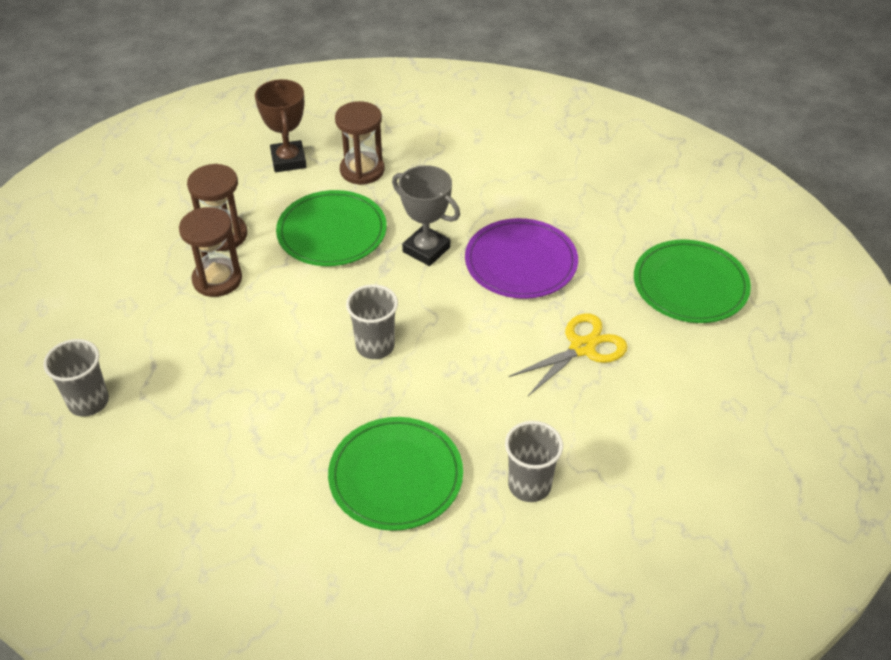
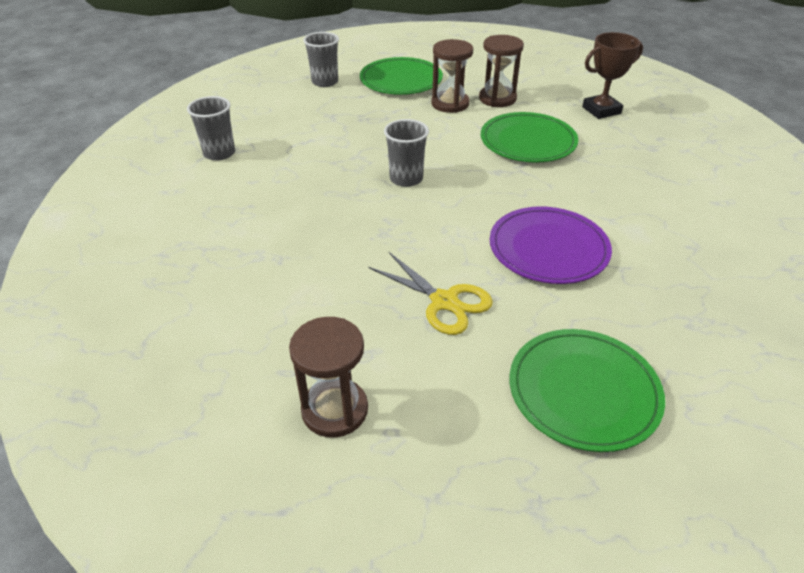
camera: 80 degrees right, 5 degrees down
(362, 170) = (616, 145): brown hourglass -> brown hourglass (335, 410)
(396, 476) = (272, 206): green plate -> green plate (401, 80)
(426, 249) = (534, 190): grey trophy -> none
(529, 485) = (265, 279): grey cup -> grey cup (219, 153)

